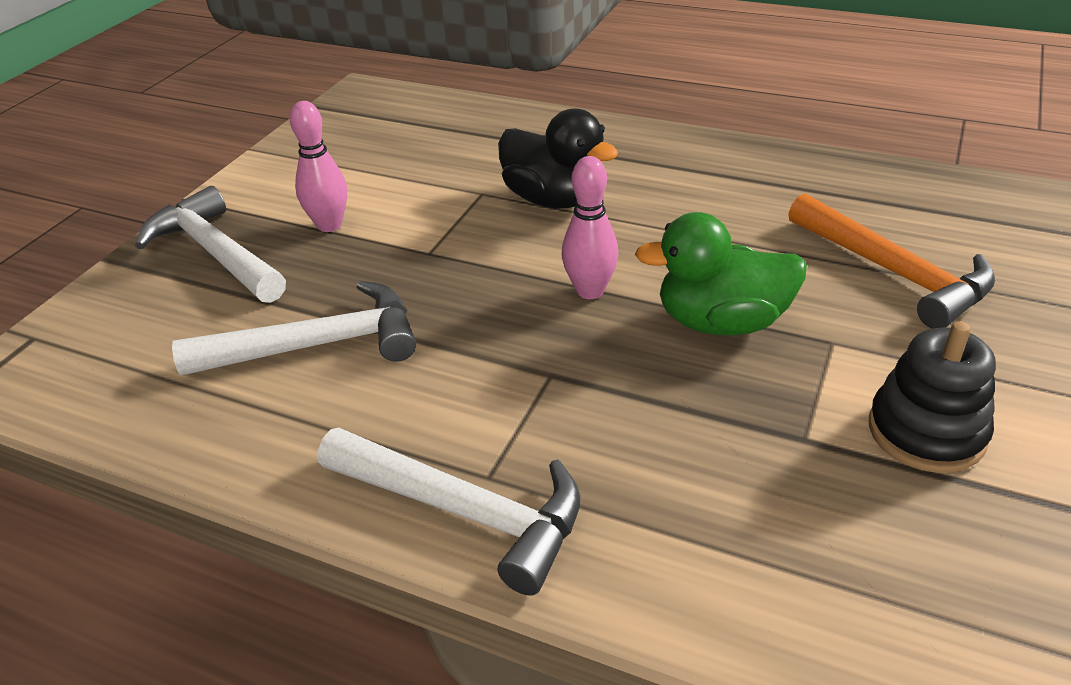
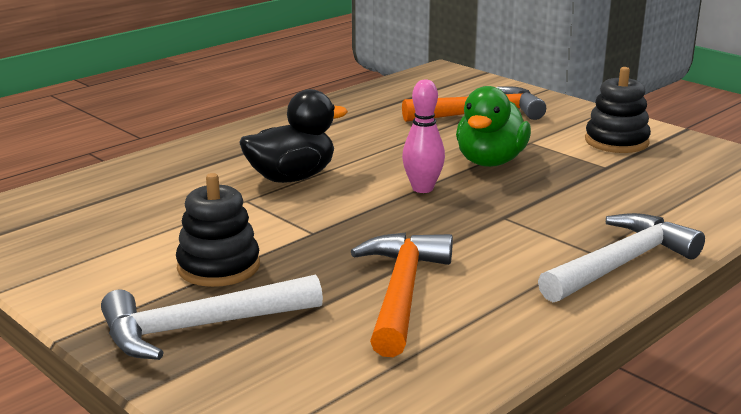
camera: 70 degrees left, 15 degrees down
(317, 345) = (401, 292): white hammer -> orange hammer
(329, 225) = (218, 267): pink bowling pin -> black stacking toy

